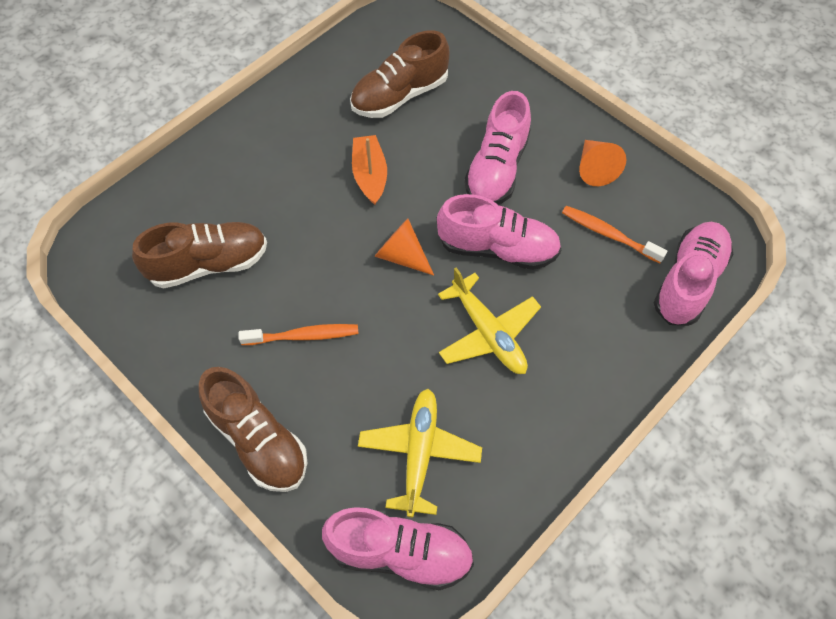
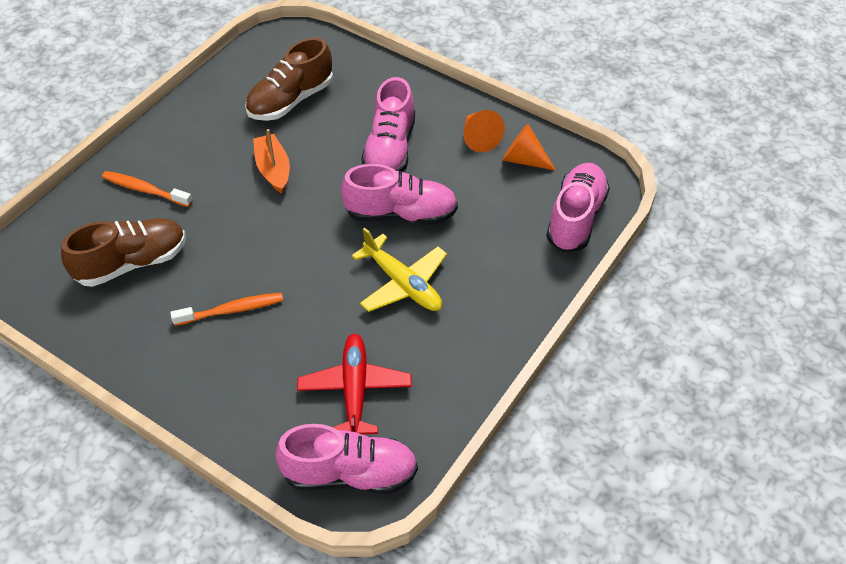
camera: 10 degrees left, 10 degrees down
(258, 440) = (202, 402): brown shoe -> none
(402, 255) = (313, 231): orange cone -> orange cone (523, 159)
(419, 452) = (355, 390): yellow plane -> red plane
(608, 234) = (499, 189): orange toothbrush -> orange toothbrush (145, 190)

